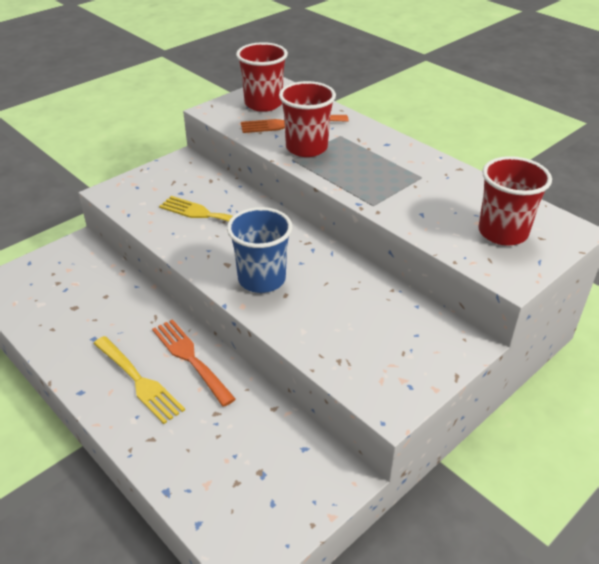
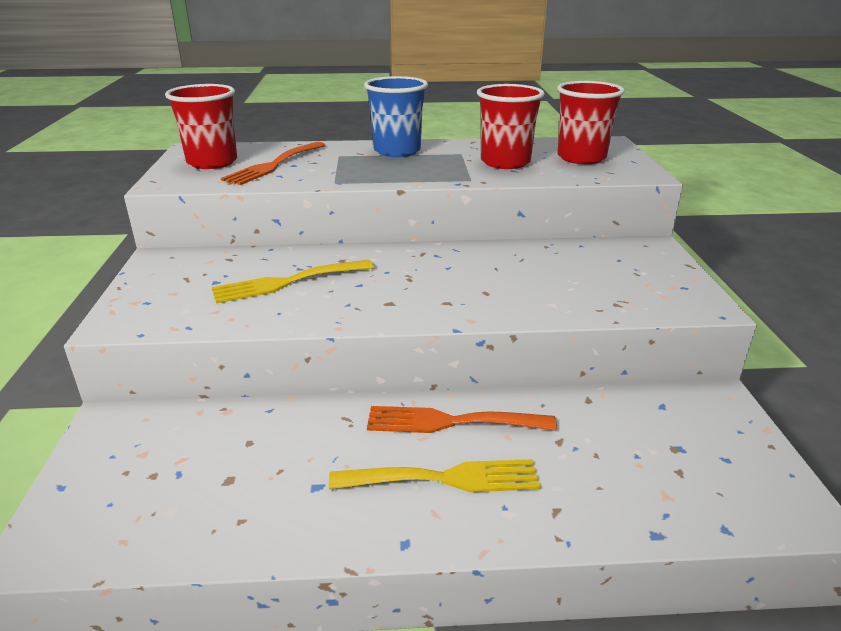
camera: 50 degrees left, 10 degrees down
(262, 279) = (444, 294): blue cup -> blue cup (397, 151)
(306, 148) = (329, 172): red cup -> red cup (505, 162)

